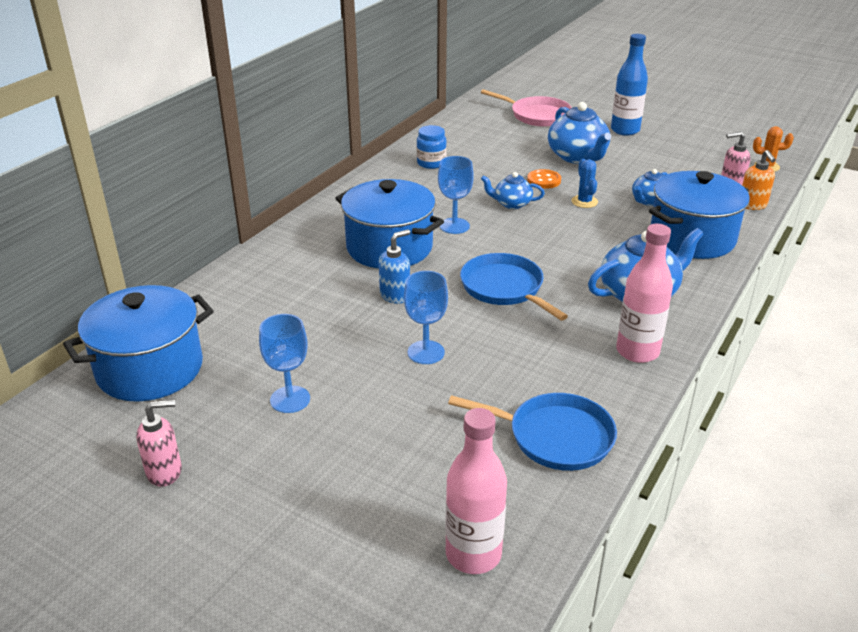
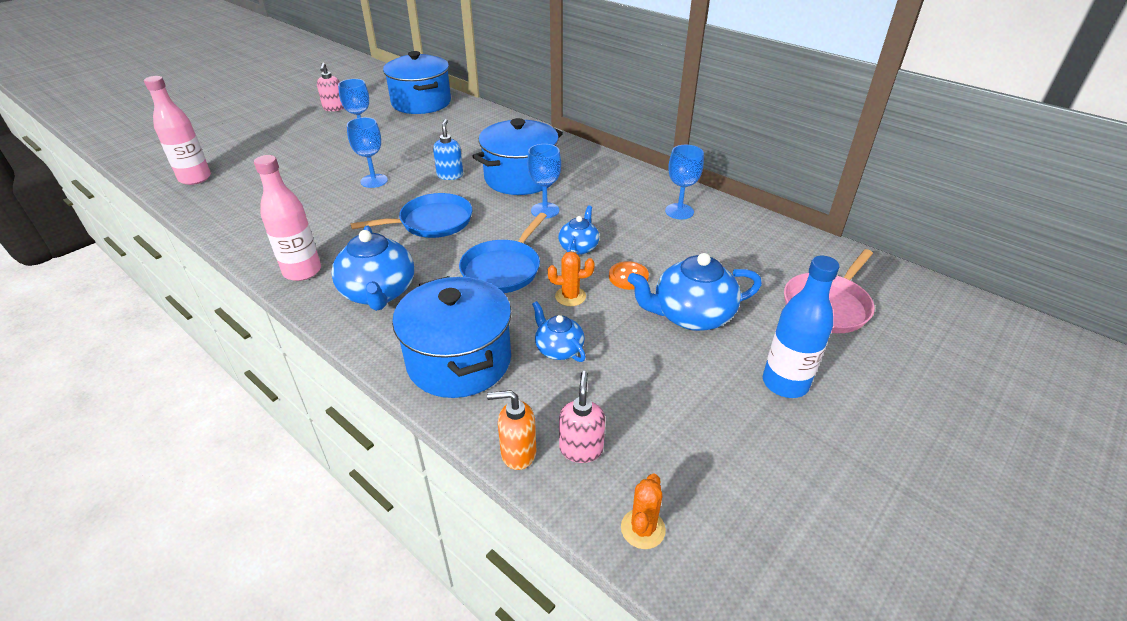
camera: 100 degrees right, 5 degrees up
(395, 295) = (450, 175): blue soap dispenser -> blue soap dispenser turned 150 degrees counterclockwise
(431, 163) = (679, 211): blue jar -> blue goblet
(555, 437) = (250, 216): blue pan -> blue pan (503, 269)
(584, 202) = (570, 296): blue cactus -> orange cactus

